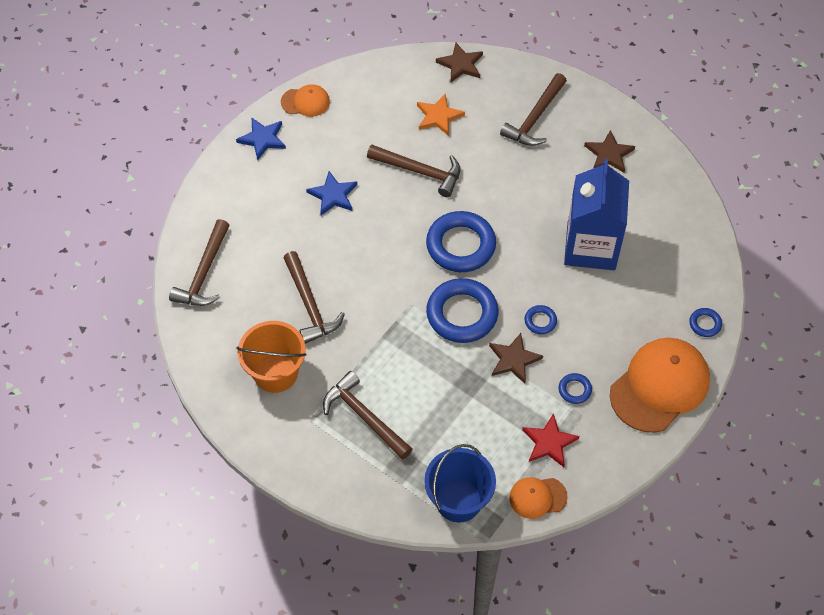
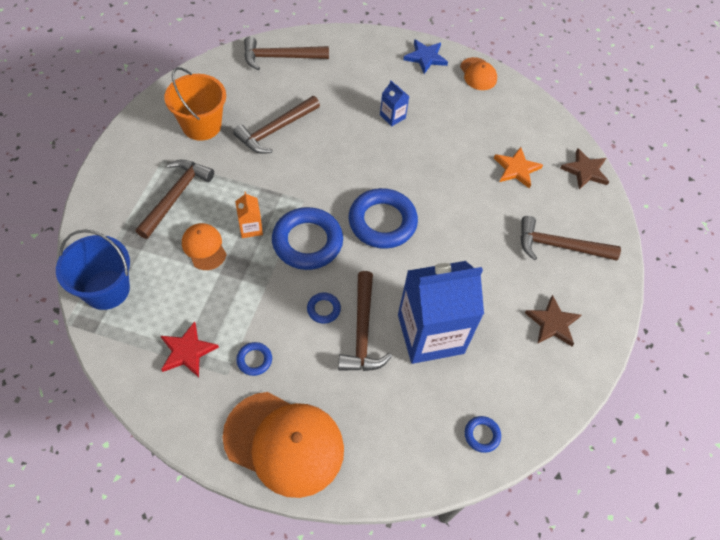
camera: 65 degrees right, 0 degrees up
(333, 195) = (392, 116): blue star -> blue carton
(420, 171) = (448, 170): brown hammer -> brown hammer (362, 331)
(428, 358) = (250, 228): none -> orange carton
(513, 359) = (272, 297): brown star -> none
(537, 497) = (123, 356): orange cap -> orange cap (204, 247)
(705, 324) = (380, 474): blue ring -> blue ring (482, 435)

